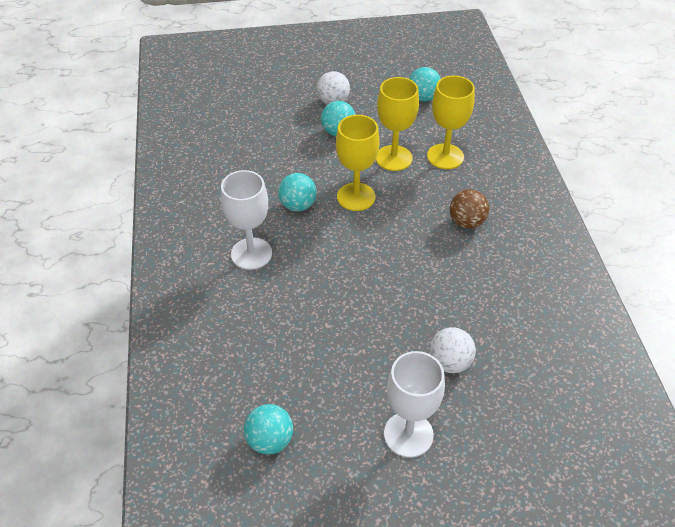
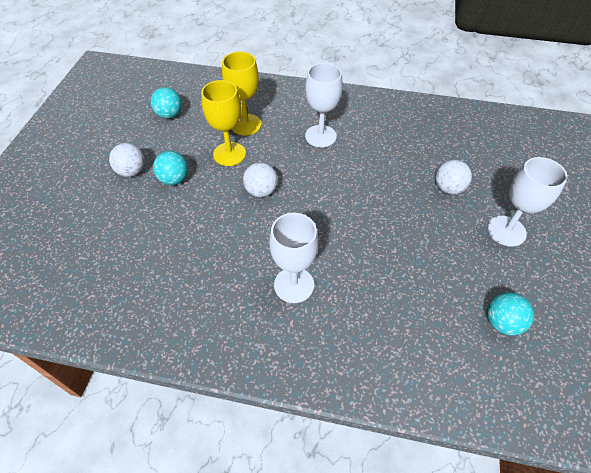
camera: 70 degrees left, 5 degrees up
(298, 205) = (250, 233): turquoise ball -> none
(356, 197) = (261, 191): yellow goblet -> white ball
(466, 222) = (320, 136): brown ball -> white goblet

